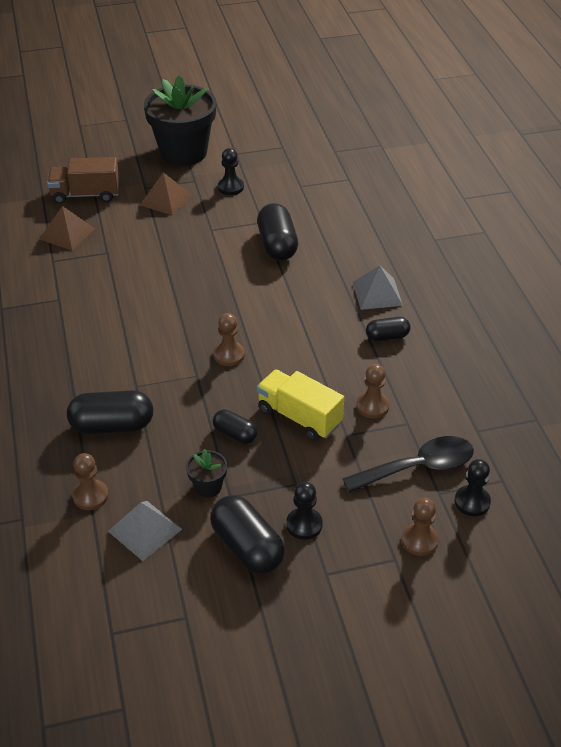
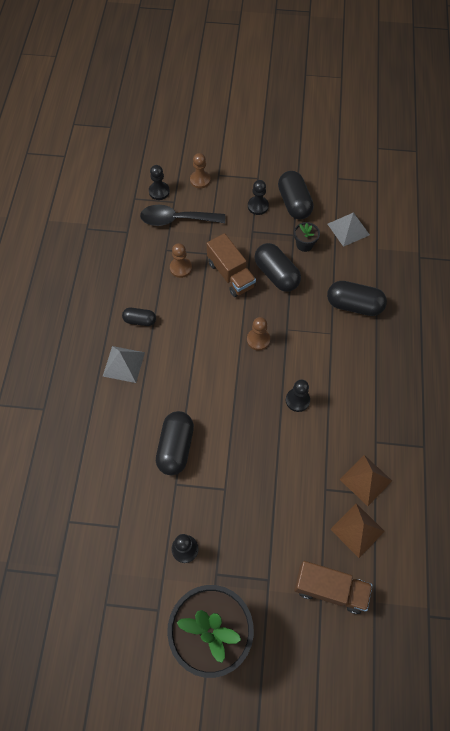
camera: 160 degrees left, 20 degrees up
(90, 496) = (376, 259): brown pawn -> none
(159, 311) = (297, 400): none -> black pawn
(165, 199) = (253, 551): brown pyramid -> brown pyramid (366, 480)
(235, 434) = (276, 274): black capsule -> black capsule, size x1.74
(299, 417) = (230, 274): yellow truck -> brown truck

